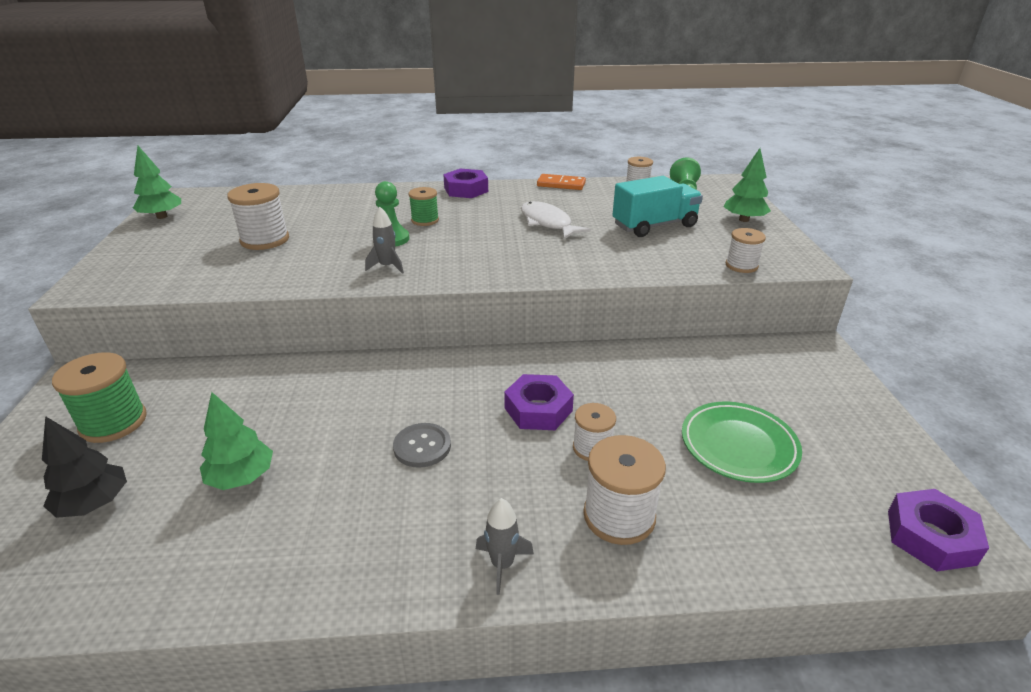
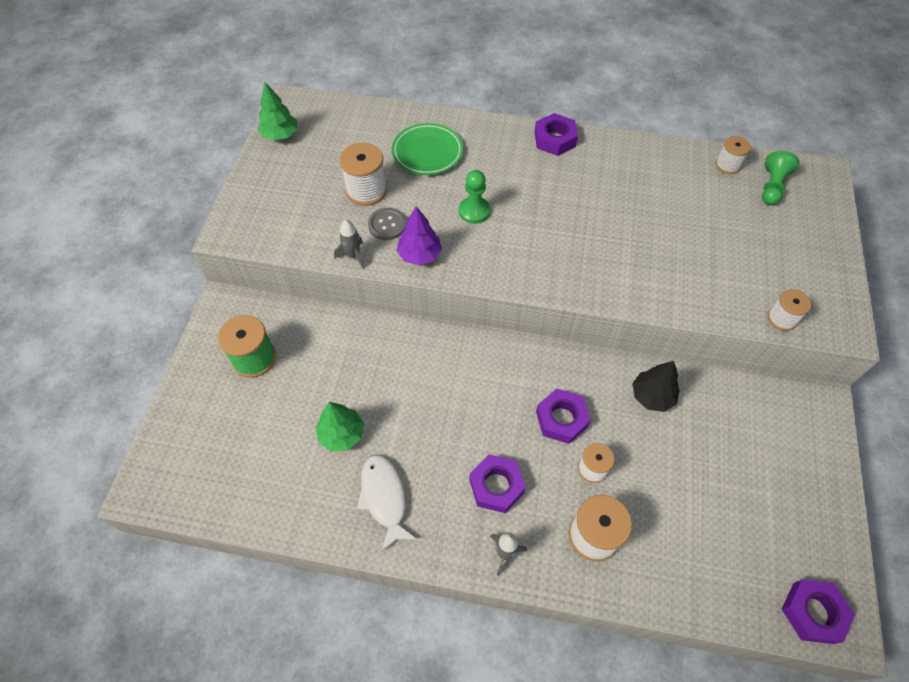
camera: 15 degrees right, 25 degrees up
(94, 503) = (248, 433): black tree -> black tree (652, 396)
(332, 274) = (419, 255): none -> purple tree
(387, 266) = (466, 253): grey rocket -> grey rocket (353, 256)
(422, 446) = (468, 436): grey button -> grey button (387, 225)
(425, 220) = (508, 186): green spool -> none
(472, 490) = (496, 486): none -> purple nut
(547, 223) = (620, 213): white fish -> white fish (384, 497)
(561, 184) = (650, 147): orange domino -> none
(654, 226) = (722, 238): turquoise truck -> none
(738, 446) = (706, 494): green plate -> green plate (427, 152)
(744, 220) = (815, 246): green tree -> none

